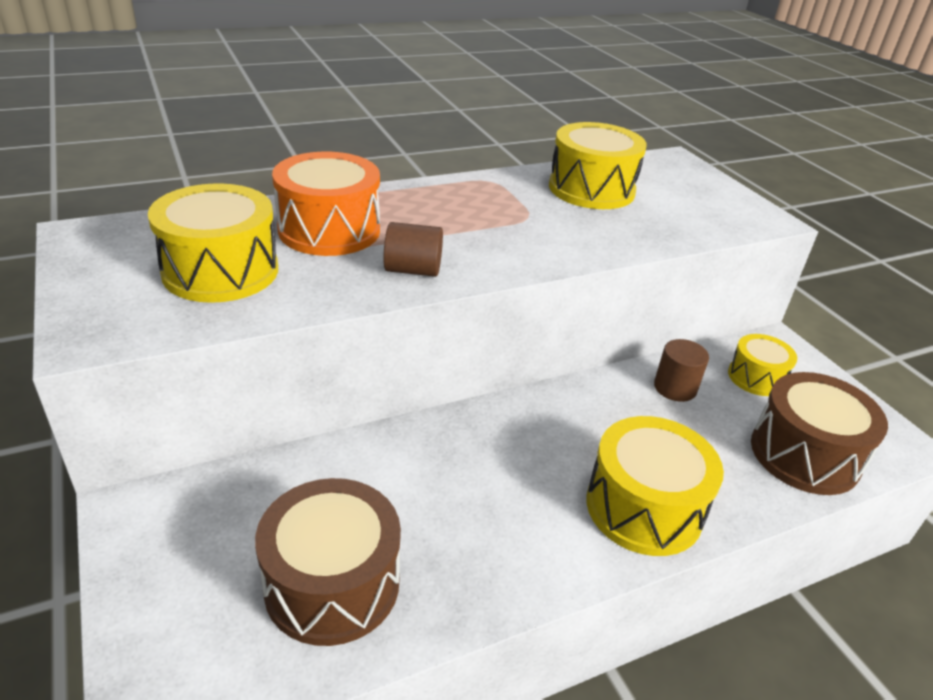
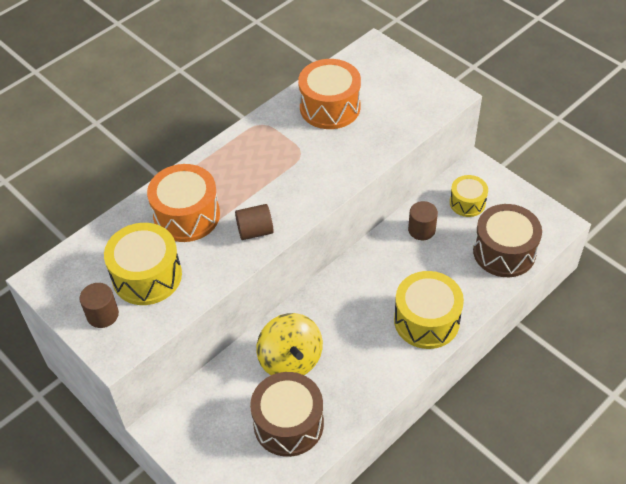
camera: 15 degrees left, 15 degrees up
(118, 292) = (102, 315): none -> brown cylinder
(393, 487) = (290, 360): none -> yellow spinning top
(591, 189) = (330, 107): yellow drum -> orange drum

